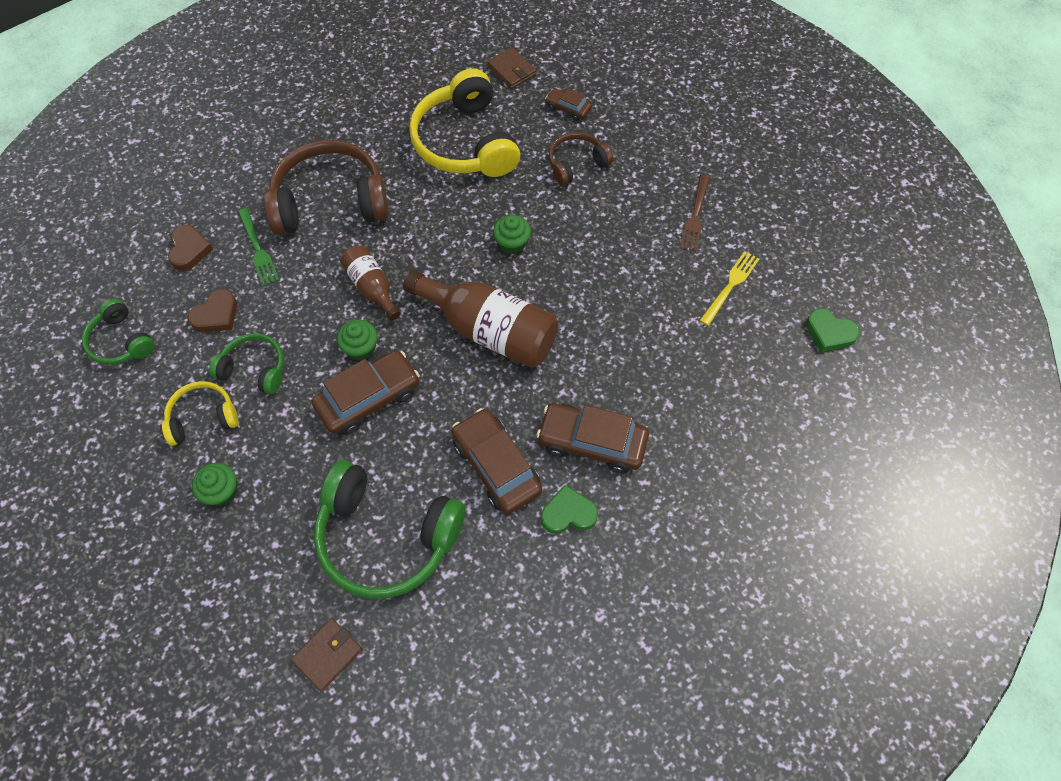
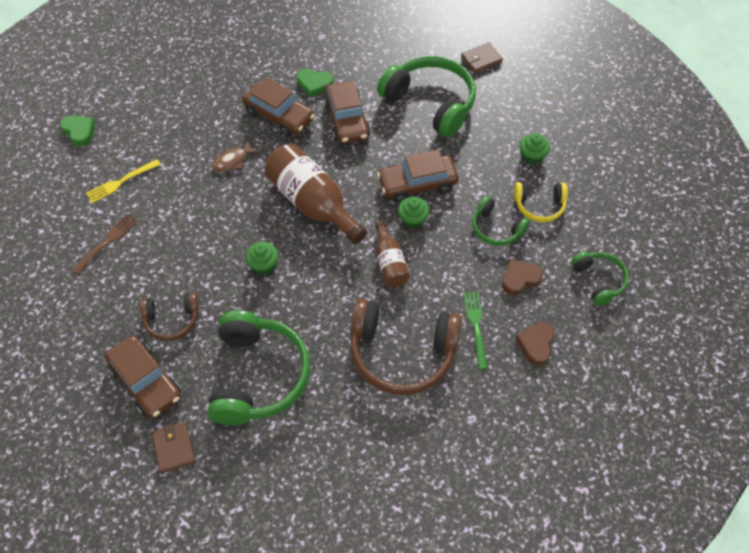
camera: 160 degrees left, 5 degrees down
(465, 142) = (258, 376): yellow headphones -> green headphones
(568, 108) = (146, 382): brown car -> brown car, size x1.94
(615, 355) = (232, 161): none -> brown fish

